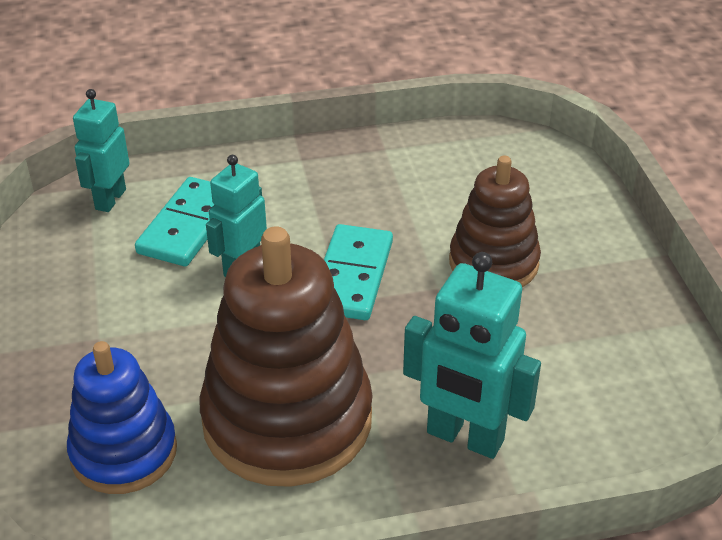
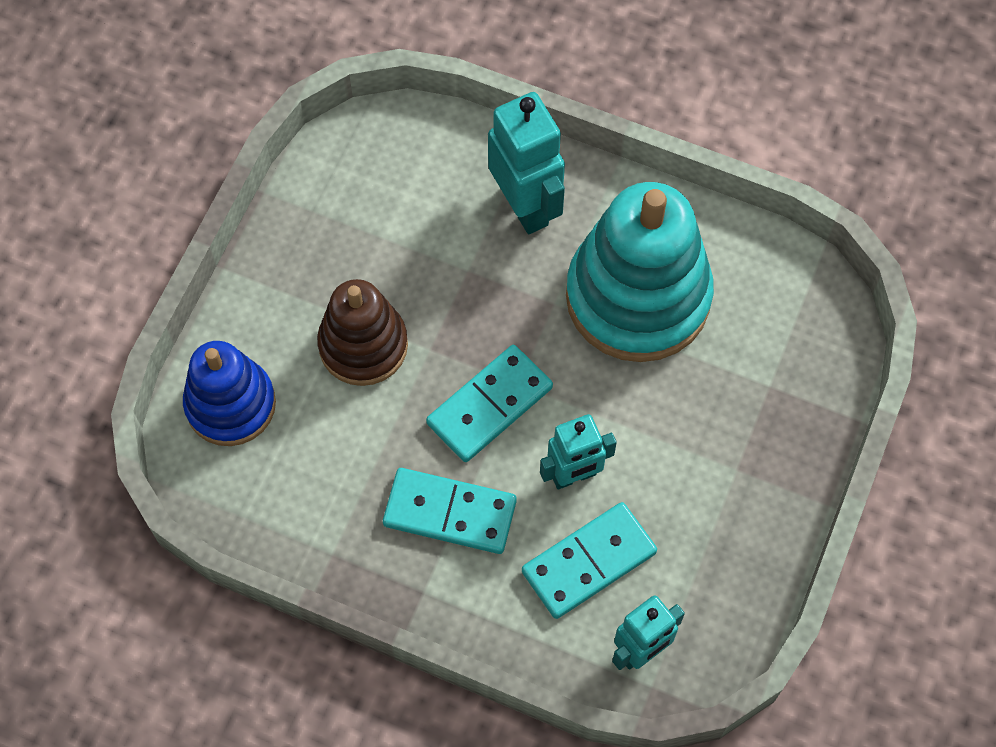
camera: 145 degrees left, 25 degrees up
(124, 452) = (771, 341): blue stacking toy -> blue stacking toy (230, 404)
(287, 420) = (638, 297): brown stacking toy -> turquoise stacking toy
(321, 203) = (450, 513): none -> turquoise domino

